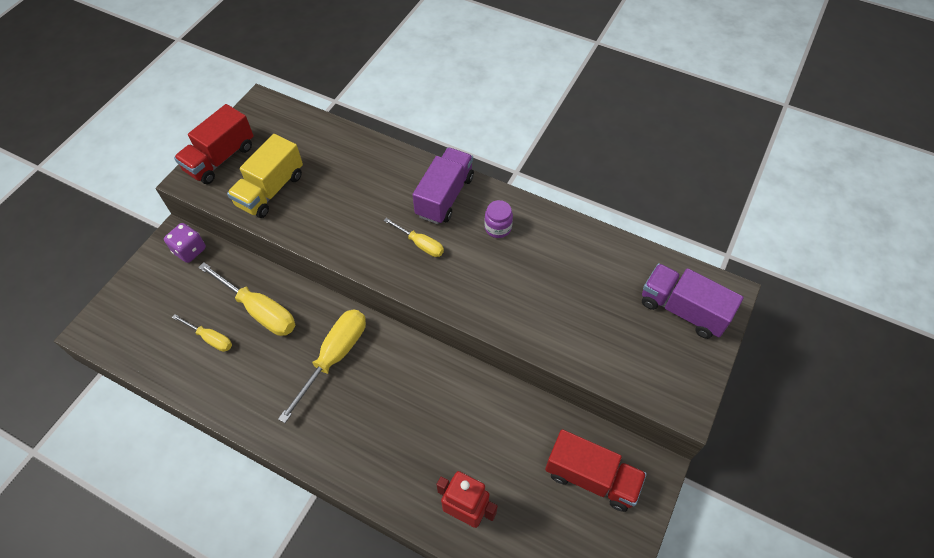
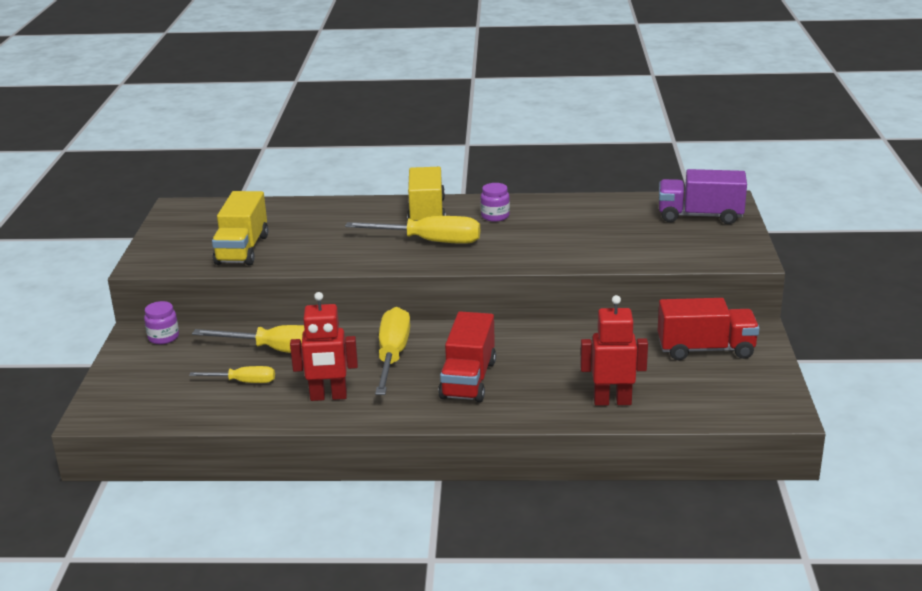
camera: 25 degrees left, 30 degrees down
(190, 250) = (163, 337): purple dice -> purple jar
(220, 158) = (166, 245): red truck -> red truck (468, 380)
(257, 389) = (328, 396): none -> red robot
(420, 244) = (430, 241): yellow screwdriver -> yellow screwdriver, size x1.78
(445, 196) = (426, 212): purple truck -> yellow truck

